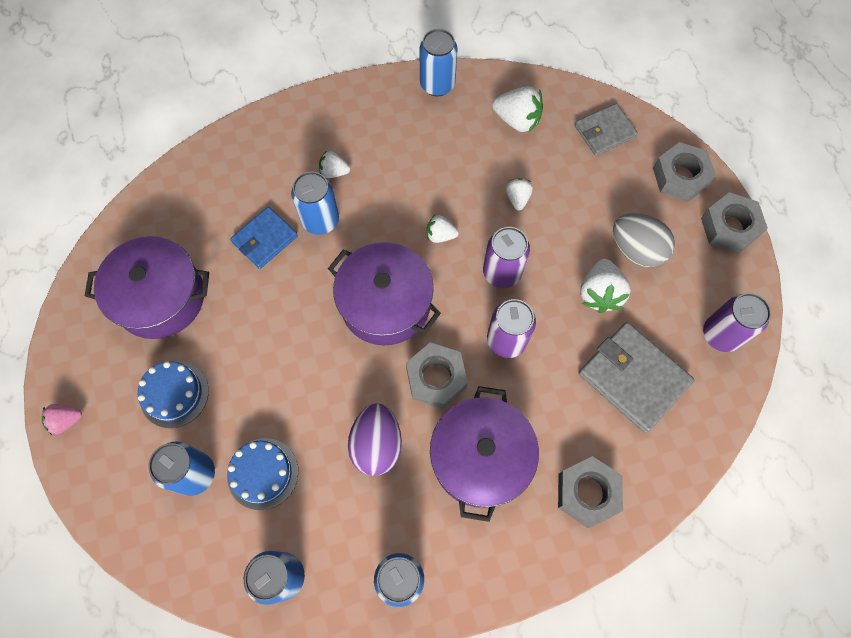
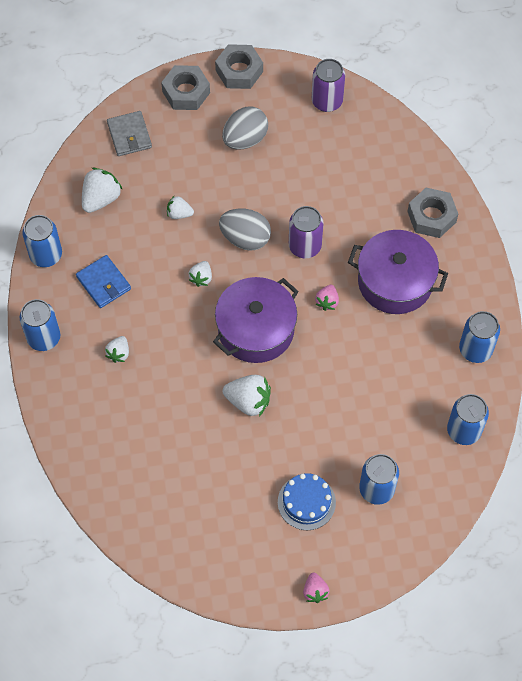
camera: 80 degrees left, 5 degrees down
(160, 297) = (214, 509): purple pot -> none
(262, 473) = (384, 438): blue cake -> none
(265, 239) = (175, 418): blue wallet -> blue wallet (103, 283)
(320, 220) = (166, 370): blue can -> blue can (44, 338)
(377, 444) = (373, 352): purple egg -> none
(436, 378) = (327, 302): grey nut -> pink strawberry
(502, 272) = (245, 238): purple can -> grey egg
(599, 293) = (277, 173): white strawberry -> white strawberry (248, 401)
(633, 378) = (351, 167): grey wallet -> none

